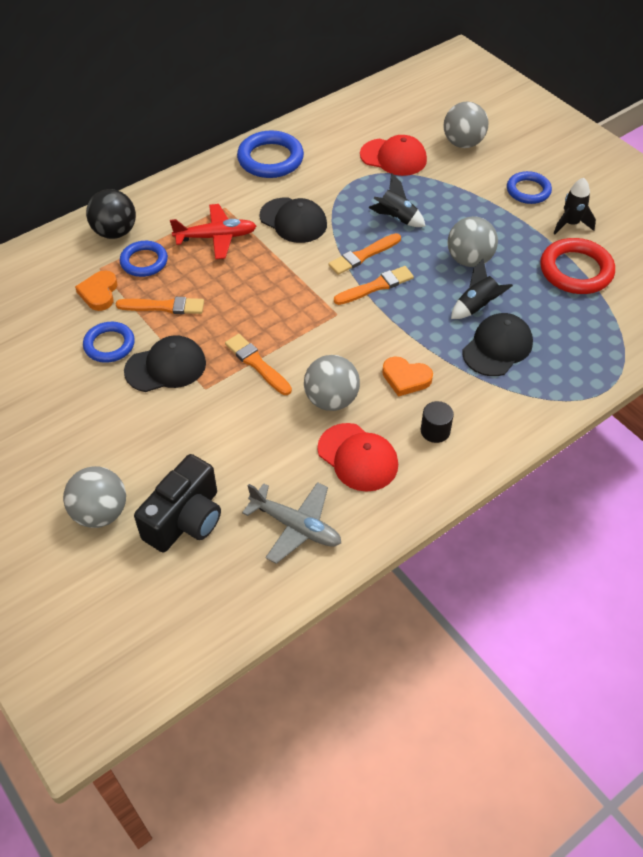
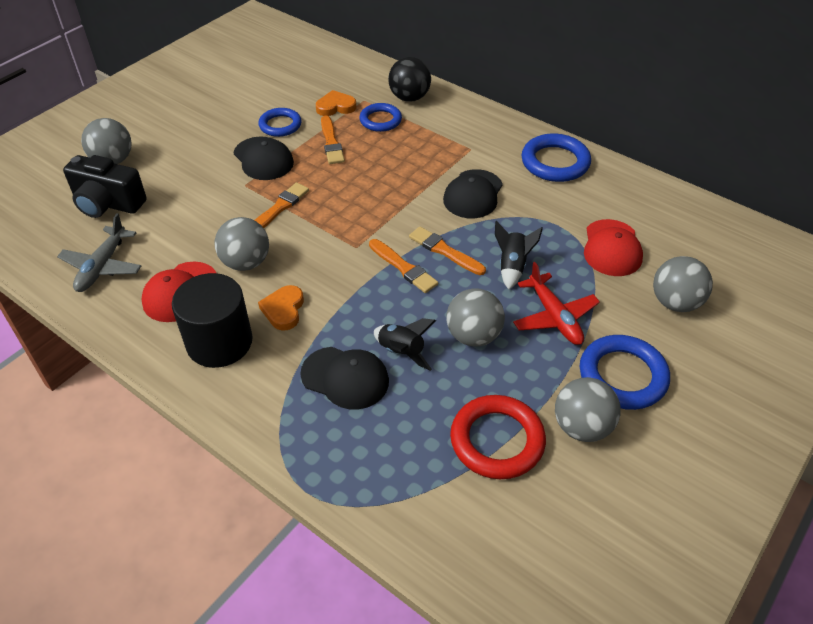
camera: 75 degrees right, 5 degrees down
(216, 237) = (428, 152): red plane -> red plane (554, 317)
(435, 431) = (219, 342): black cylinder -> black cylinder, size x2.17
(528, 190) = (622, 376): blue ring -> blue ring, size x1.53
(570, 224) = (582, 427): black rocket -> grey ball

